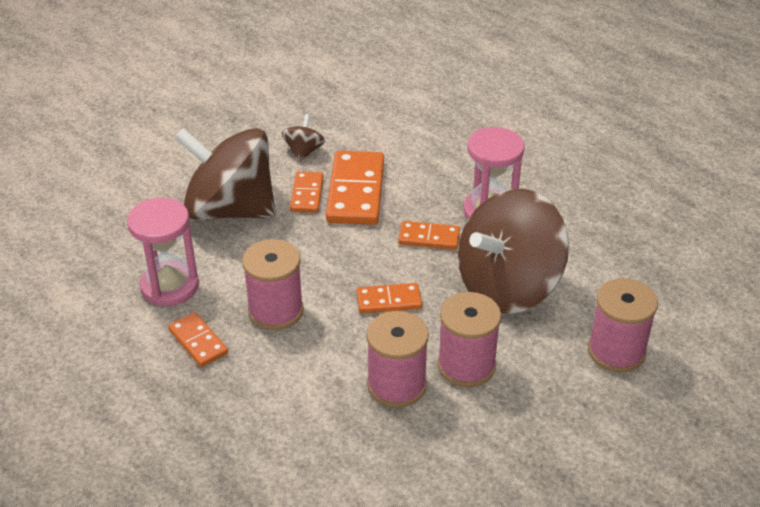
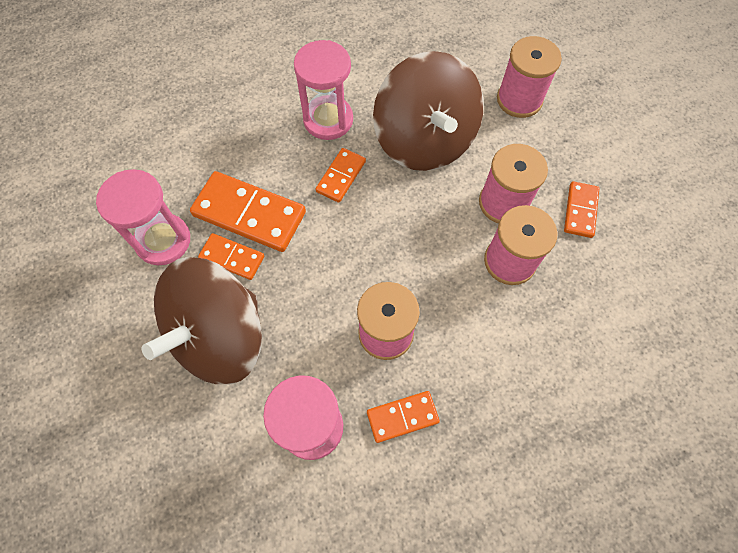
camera: 70 degrees left, 25 degrees up
(304, 151) = (163, 241): brown spinning top -> pink hourglass
(389, 301) = (408, 234): orange domino -> orange domino (580, 211)

